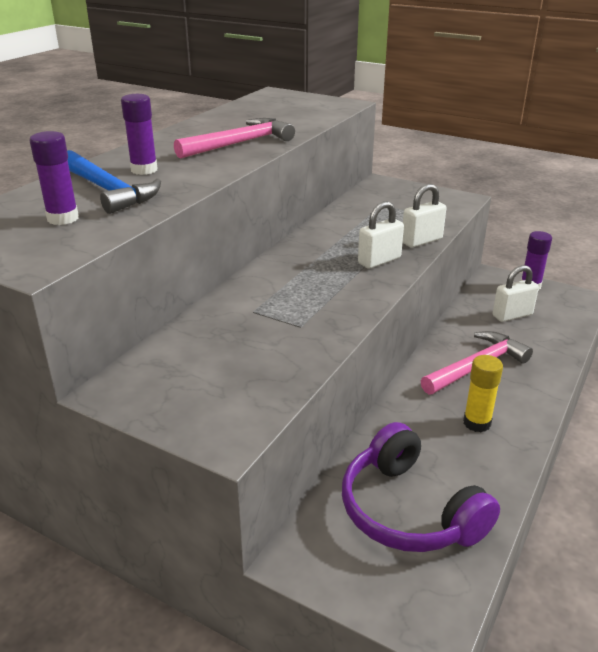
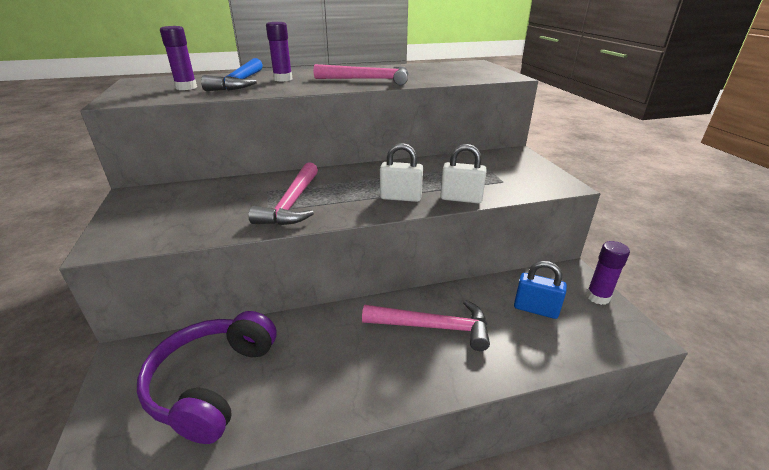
camera: 45 degrees right, 0 degrees up
(306, 309) = (292, 203): none -> pink hammer
(477, 423) = (357, 365): yellow glue stick -> none
(512, 315) = (535, 309): white padlock -> blue padlock

